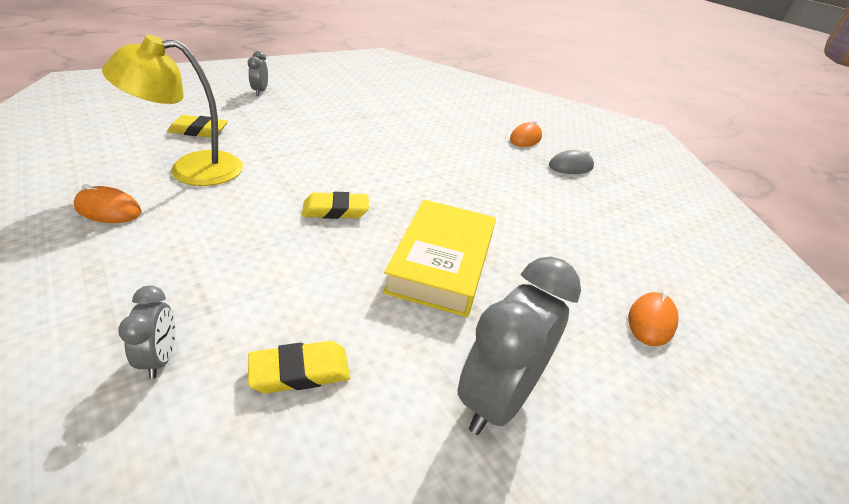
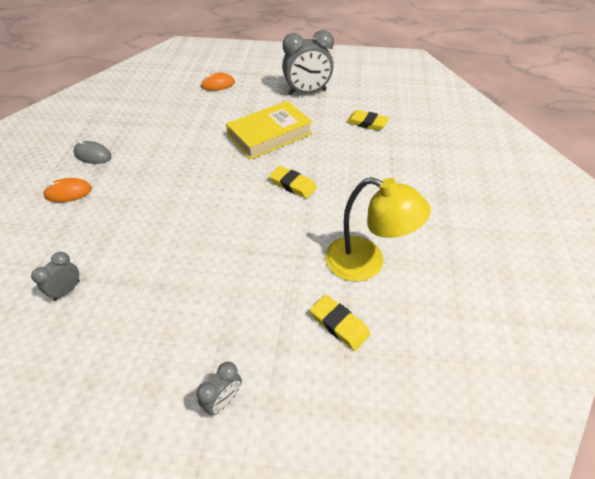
camera: 135 degrees left, 10 degrees up
(108, 209) = (431, 241): orange mouse -> none
(160, 358) = (416, 146): grey clock -> grey clock (67, 290)

